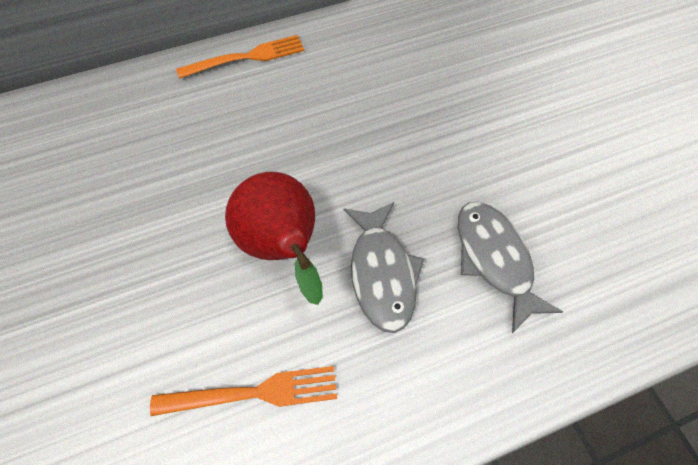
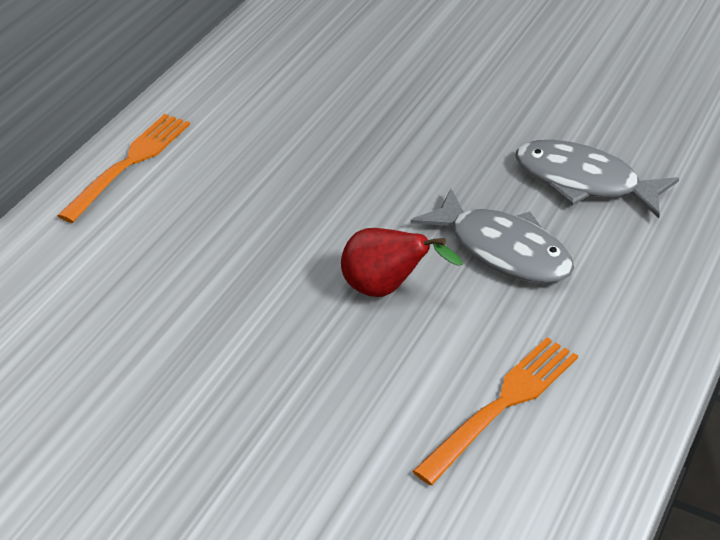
camera: 40 degrees left, 20 degrees down
(283, 247) = (386, 289): red pear -> red pear, size x0.63

